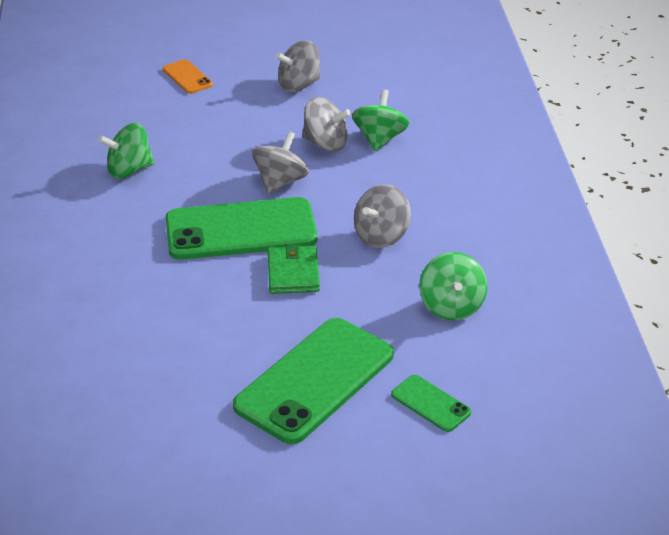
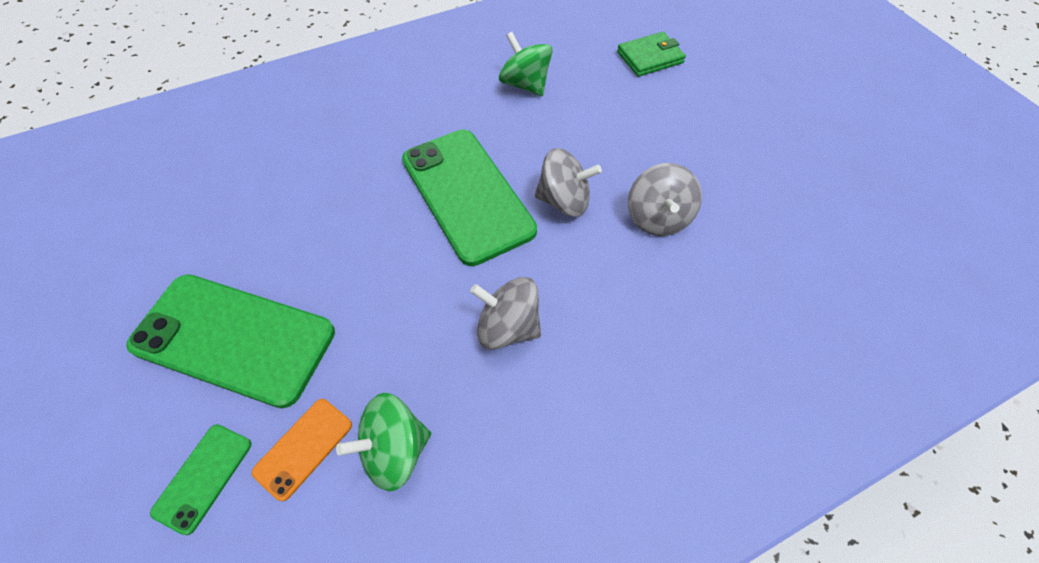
camera: 70 degrees right, 20 degrees up
(187, 77) = (700, 72): orange phone -> orange phone (303, 448)
(293, 273) = (410, 262): green wallet -> green wallet (650, 57)
(299, 85) = (753, 159): grey spinning top -> none
(379, 139) = (699, 267): green spinning top -> none

